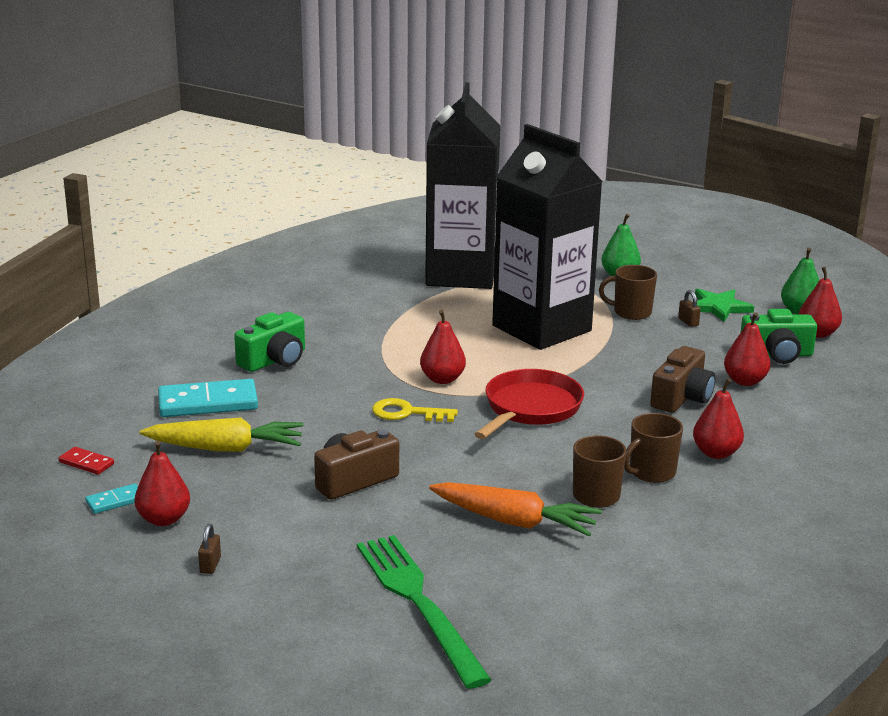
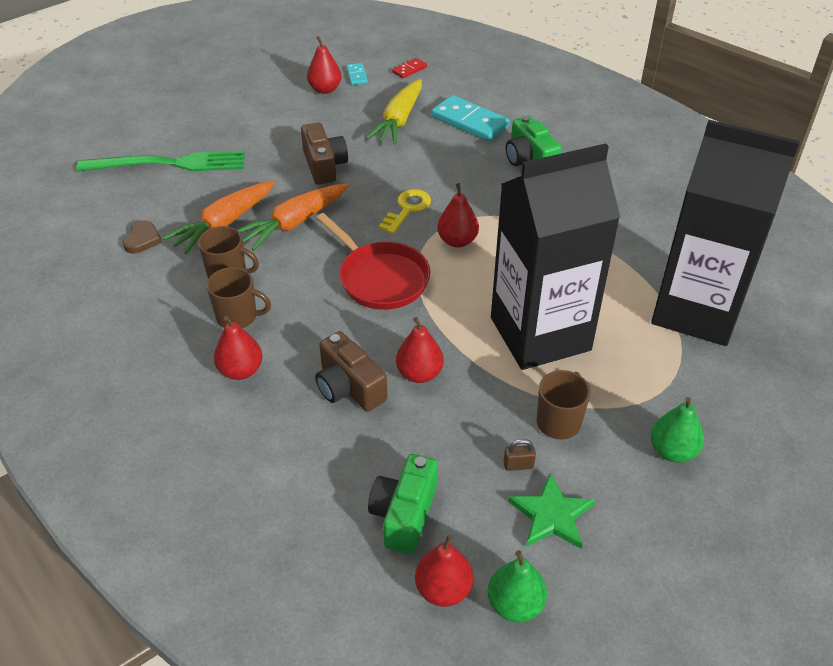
camera: 110 degrees right, 20 degrees up
(208, 403) = (470, 121): turquoise domino -> turquoise domino turned 60 degrees counterclockwise
(210, 565) = (265, 99): brown padlock -> none
(479, 475) = (294, 223): none -> orange carrot
(586, 572) = (142, 239): none -> brown heart
(651, 472) = (238, 317): brown mug -> brown mug turned 120 degrees clockwise
(744, 381) = (358, 453): red pear -> red pear (419, 373)

